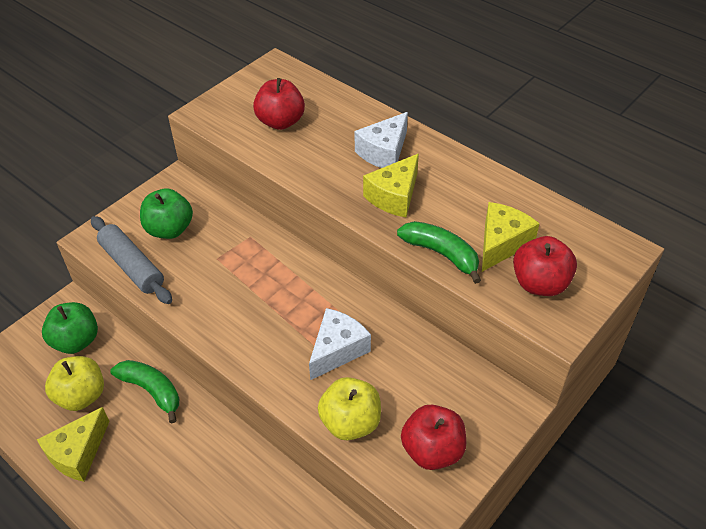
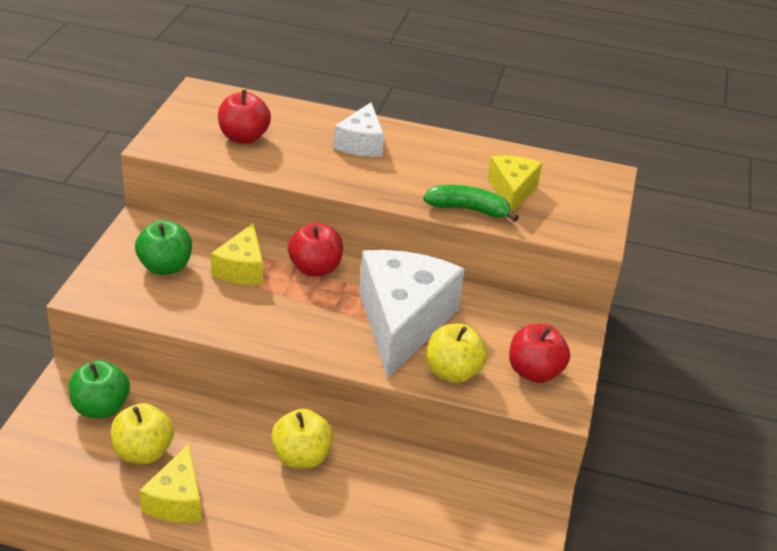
camera: 30 degrees left, 10 degrees down
(132, 266) = (150, 306): grey rolling pin -> none
(152, 391) = (216, 426): green banana -> none
(202, 448) = (301, 457): none -> yellow apple
(337, 350) = (402, 322): white cheese -> white cheese, size x1.89
(394, 196) = (396, 175): yellow cheese -> yellow cheese (242, 269)
(540, 283) = (562, 212): red apple -> red apple (315, 268)

